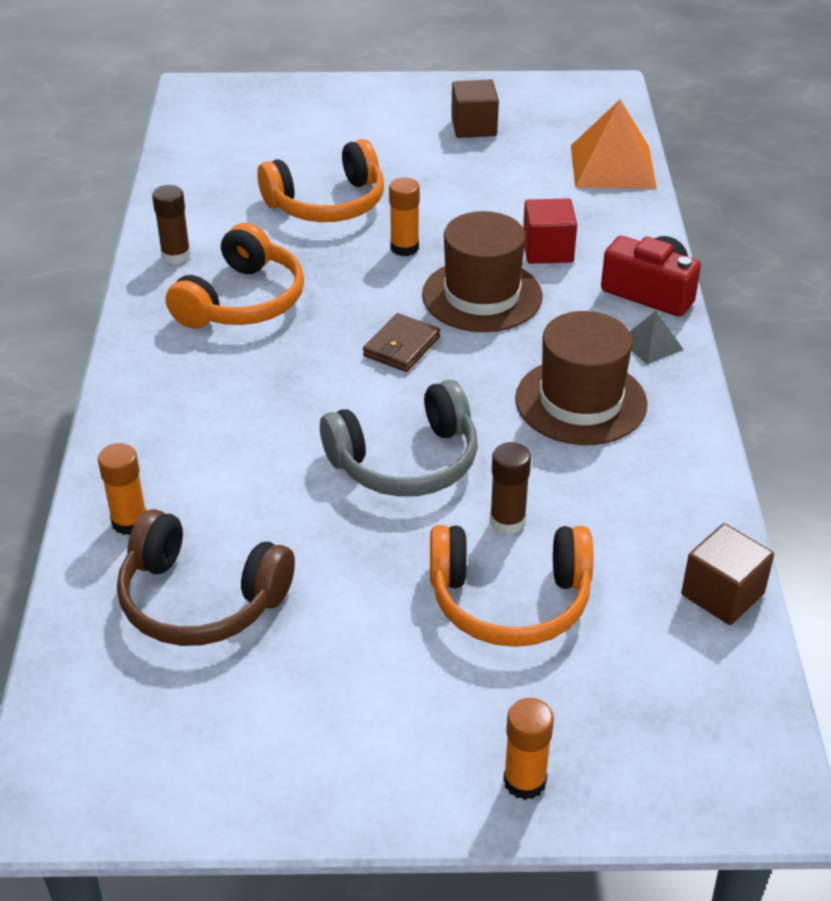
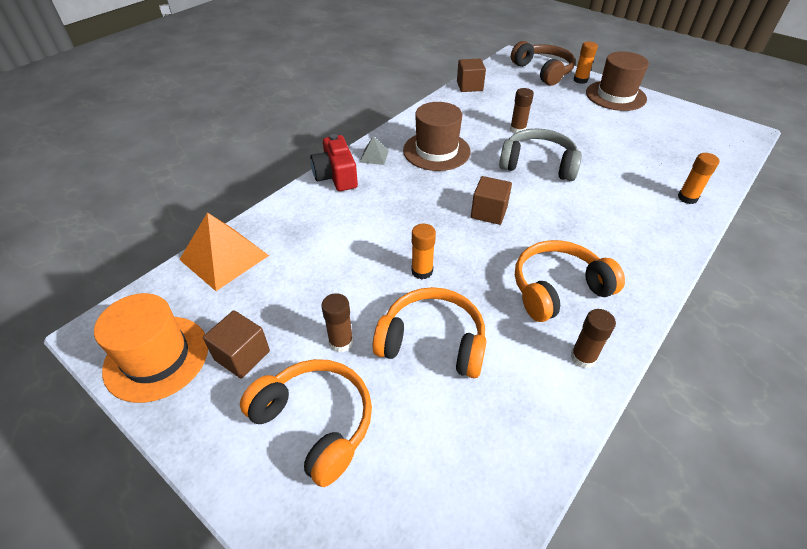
camera: 140 degrees left, 5 degrees up
(200, 600) = (665, 158): brown headphones -> brown headphones (543, 71)
(401, 347) = (489, 212): brown wallet -> brown cube
(407, 168) = (341, 342): none -> brown glue stick
(482, 296) = (416, 217): brown hat -> brown hat (615, 96)
(510, 600) = (542, 111): orange headphones -> orange headphones (315, 422)
(535, 98) = (156, 357): none -> orange hat
(547, 250) = (347, 223): red cube -> none

